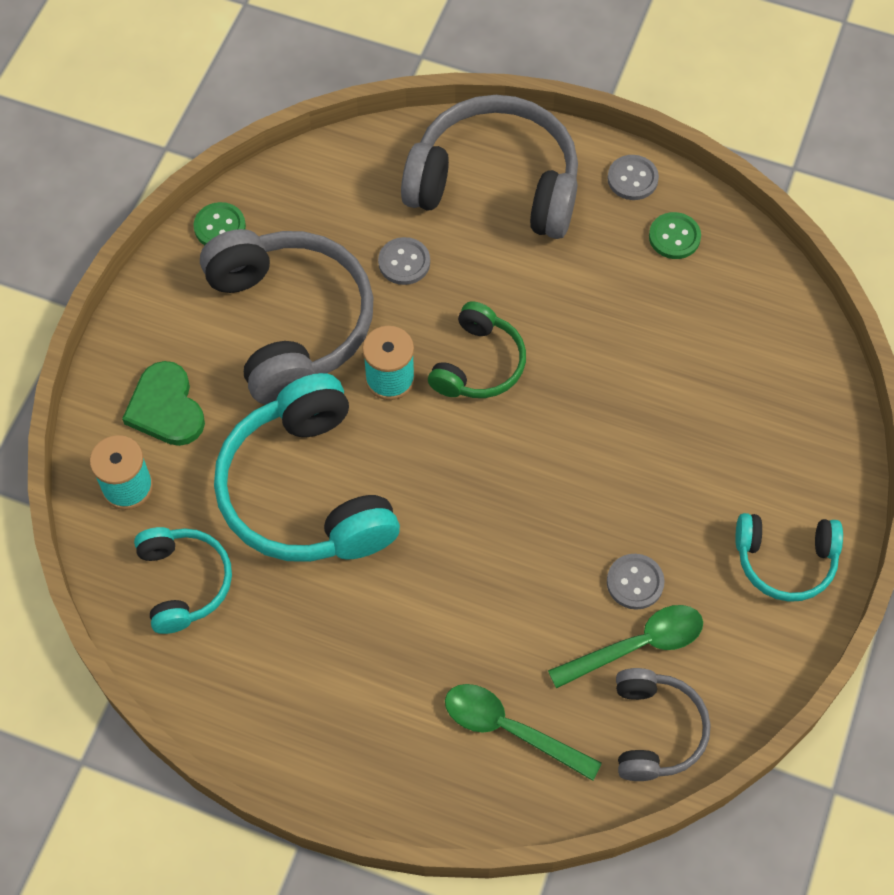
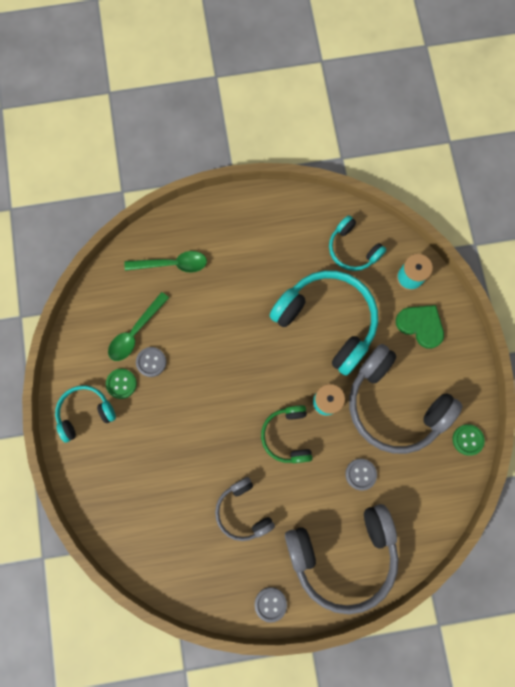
camera: 150 degrees right, 15 degrees up
(655, 730) = (109, 298): grey headphones -> grey headphones (243, 511)
(674, 237) = (228, 576): green button -> green button (121, 383)

